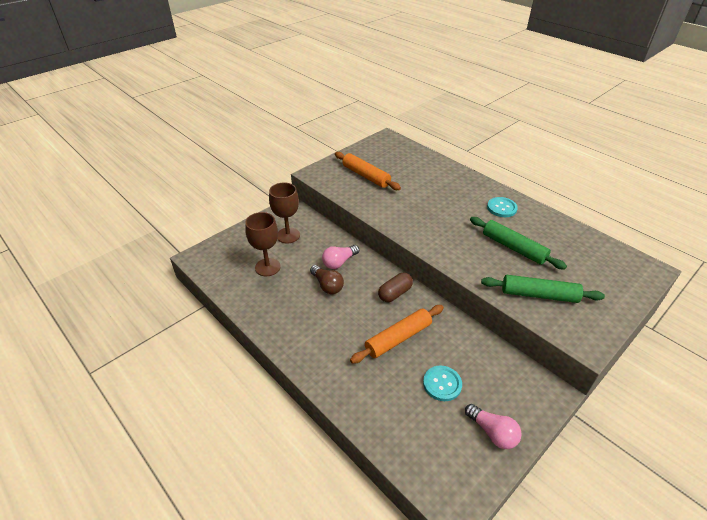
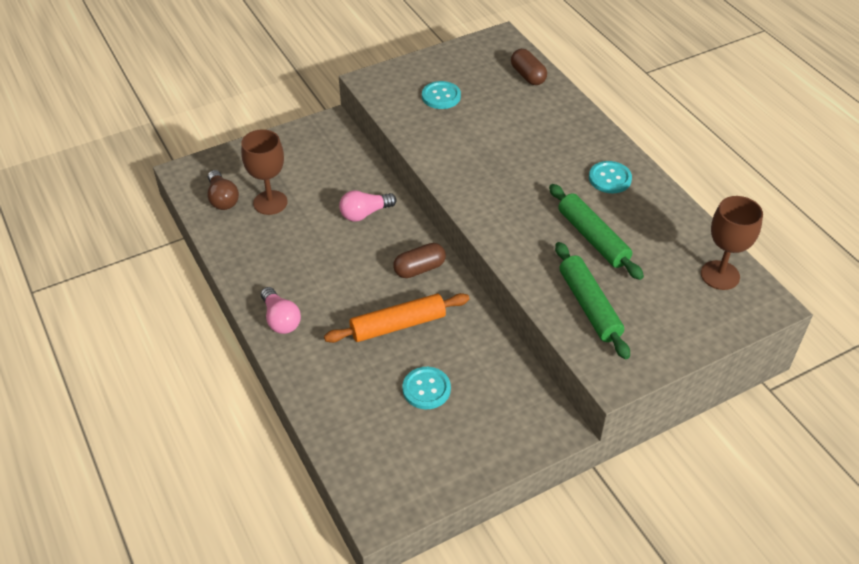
camera: 15 degrees right, 5 degrees up
(288, 235) = (312, 164): brown goblet -> brown goblet (720, 275)
(327, 285) = (337, 241): brown light bulb -> brown light bulb (222, 199)
(366, 176) = (441, 96): orange rolling pin -> turquoise button
(415, 155) = (528, 76): none -> brown capsule
(492, 432) = (459, 454): pink light bulb -> pink light bulb (280, 319)
(539, 295) = (589, 306): green rolling pin -> green rolling pin turned 45 degrees clockwise

